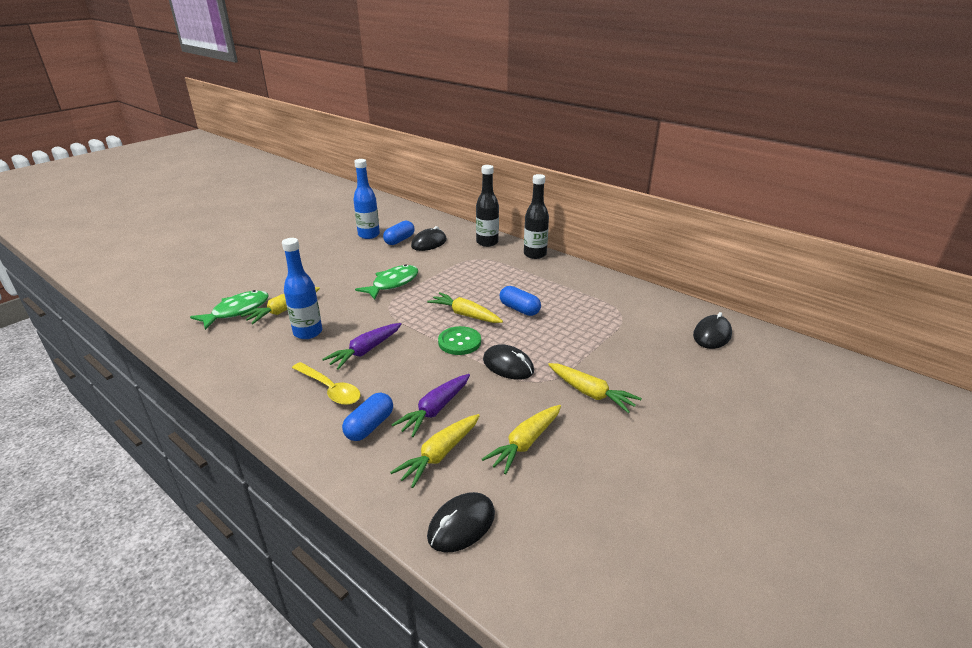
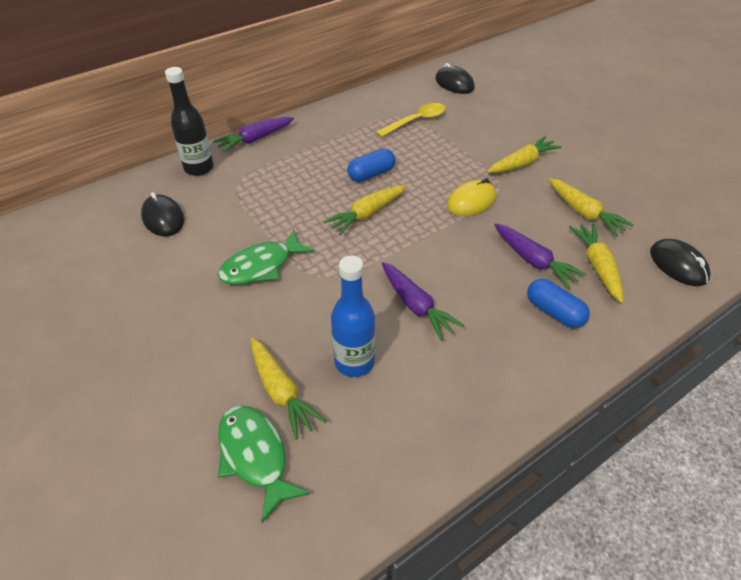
camera: 75 degrees left, 15 degrees up
(330, 389) = (486, 342): yellow spoon -> yellow spoon (416, 121)
(369, 235) = (86, 278): blue bottle -> none
(392, 283) = (261, 266): green fish -> green fish turned 90 degrees counterclockwise
(399, 240) = (131, 246): blue capsule -> none
(439, 455) = (597, 266): yellow carrot -> yellow carrot turned 150 degrees counterclockwise
(459, 342) = (420, 227): green button -> none
(508, 365) = (471, 201): black mouse -> yellow mouse
(535, 254) = (255, 139): black bottle -> purple carrot

